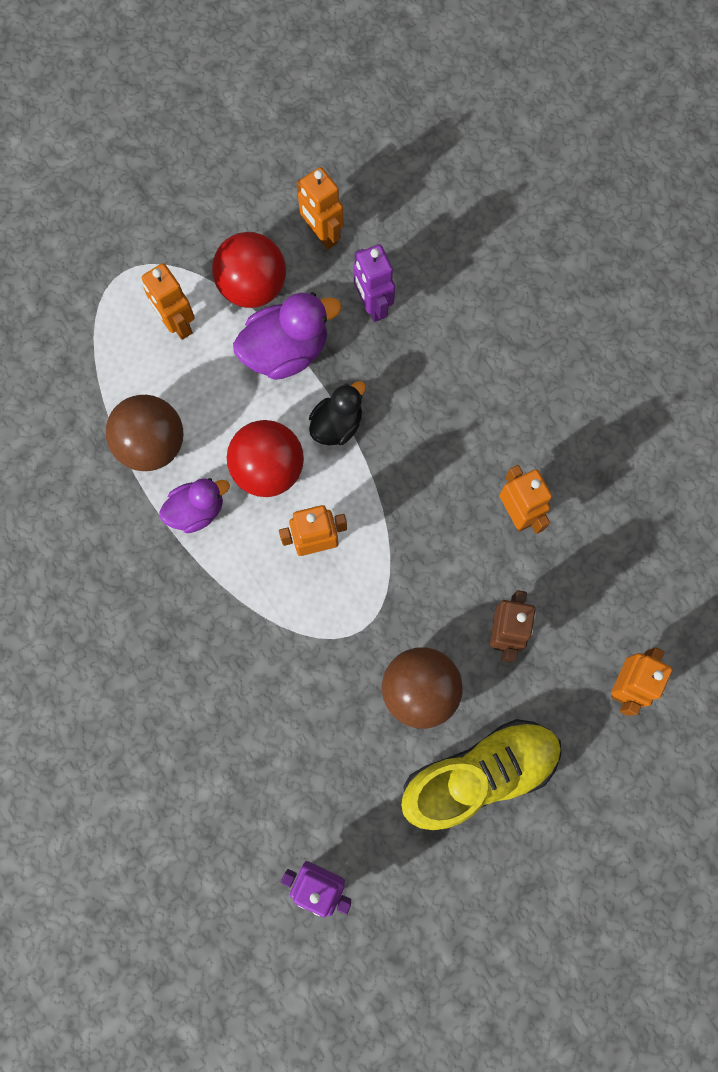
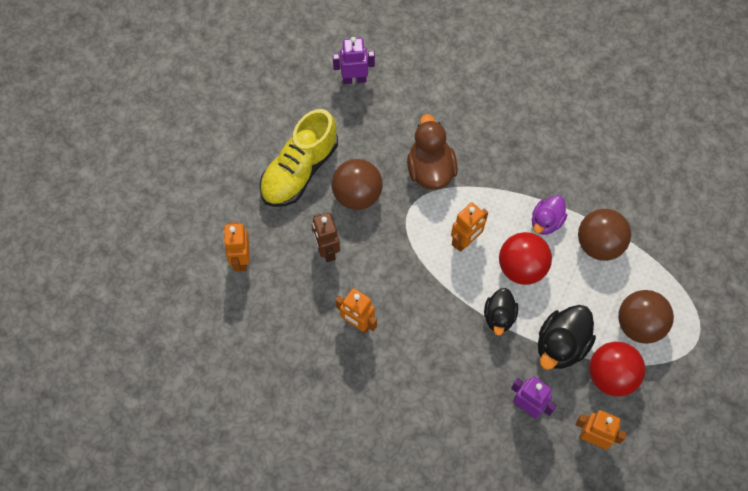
camera: 150 degrees right, 10 degrees down
(177, 324) = (639, 325): orange robot -> brown ball
(286, 351) = (561, 345): purple duck -> black duck
(299, 670) = (430, 170): none -> brown duck

